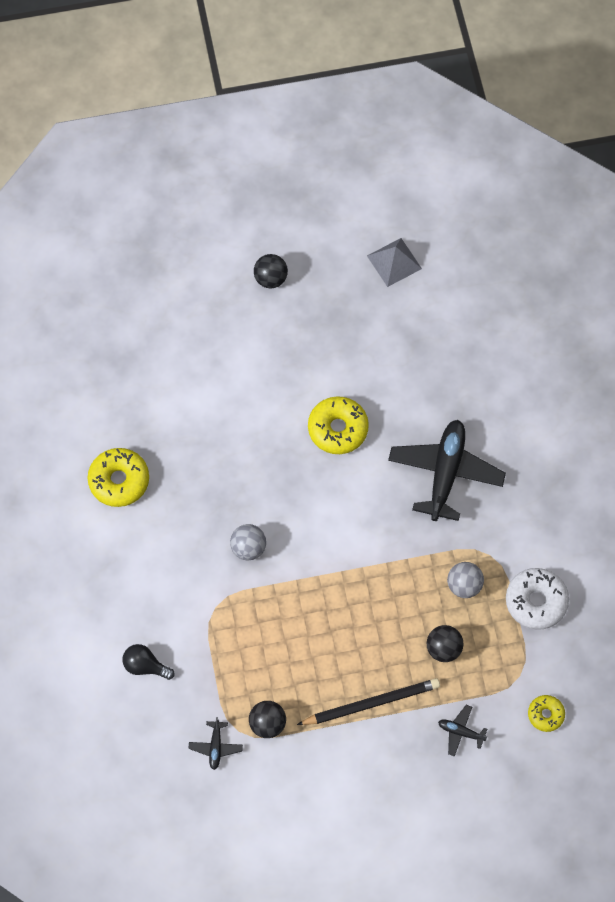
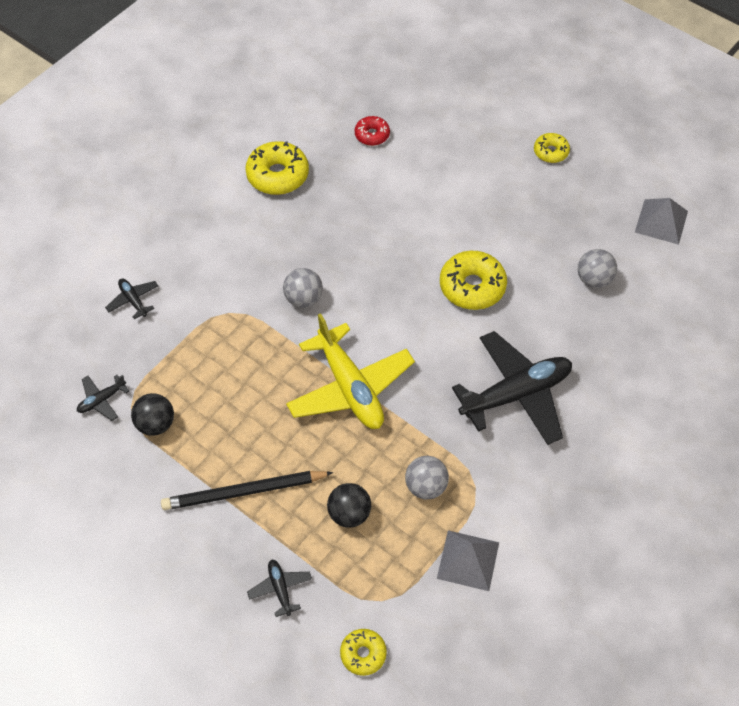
camera: 50 degrees right, 10 degrees down
(142, 385) = (372, 135): none -> red donut
(145, 666) = (133, 300): black light bulb -> black plane
(270, 278) = (551, 152): black ball -> yellow donut
(349, 574) = (350, 388): none -> yellow plane
(371, 703) = (244, 492): black pencil -> black pencil turned 135 degrees clockwise
(401, 347) = (594, 279): none -> grey ball
(536, 601) = (468, 560): white donut -> grey pyramid

